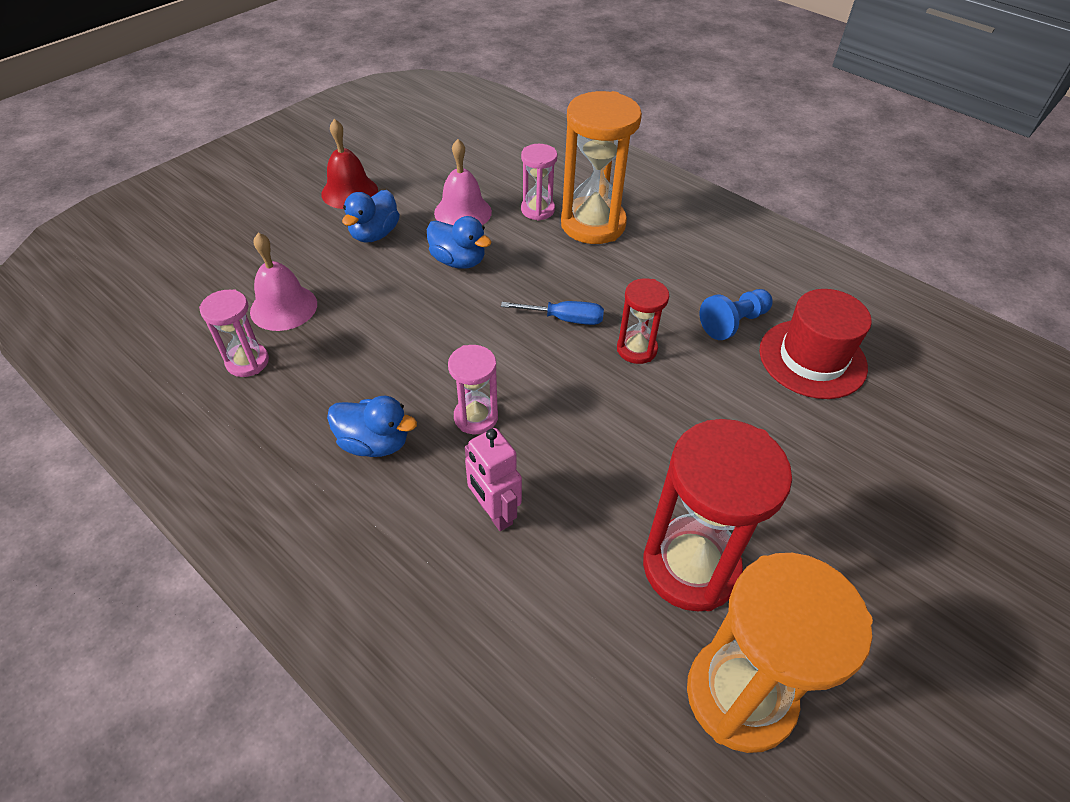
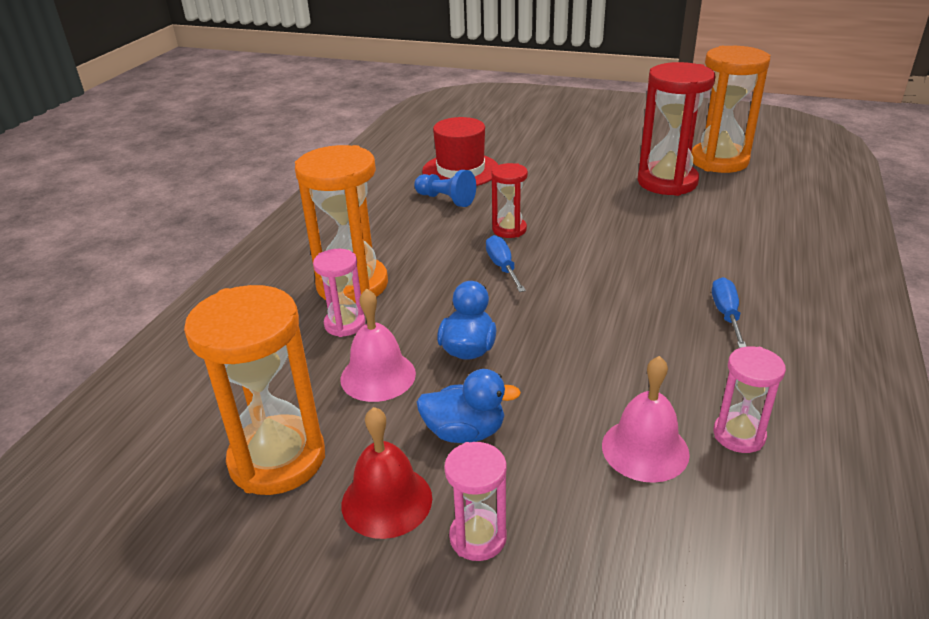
camera: 110 degrees left, 15 degrees down
(374, 443) = (726, 315): blue duck -> blue screwdriver
(418, 162) = (277, 459): none -> orange hourglass
(476, 417) = (648, 277): pink hourglass -> pink hourglass (478, 537)
(494, 513) = (714, 247): pink robot -> none

